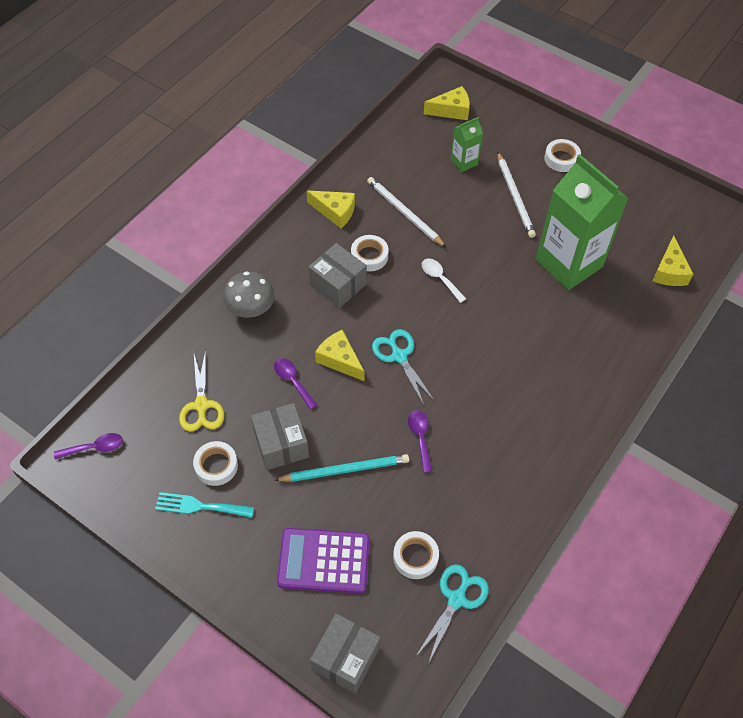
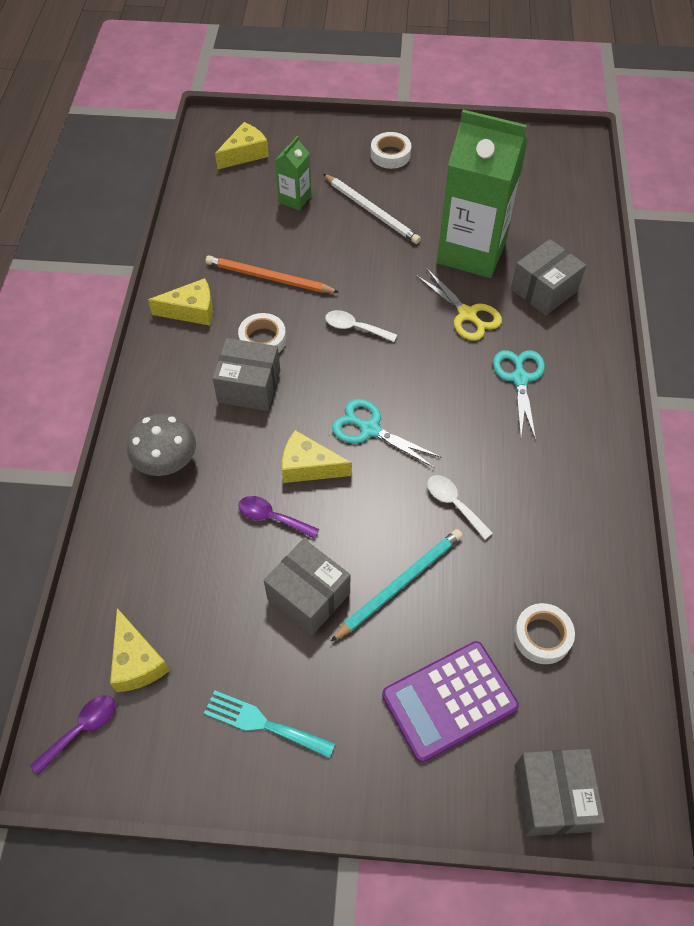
camera: 30 degrees left, 0 degrees up
(200, 506) = (263, 724): turquoise fork -> turquoise fork turned 45 degrees clockwise
(201, 405) = (183, 603): yellow scissors -> yellow scissors (467, 314)
(216, 466) = (250, 664): white tape -> none
(404, 213) = (269, 278): white pencil -> orange pencil
(420, 437) = (454, 504): purple spoon -> white spoon
(456, 599) = (616, 656): turquoise scissors -> turquoise scissors (520, 379)
(603, 319) = (544, 290): none -> grey box
(669, 271) = (569, 216): yellow cheese -> yellow cheese (137, 661)

